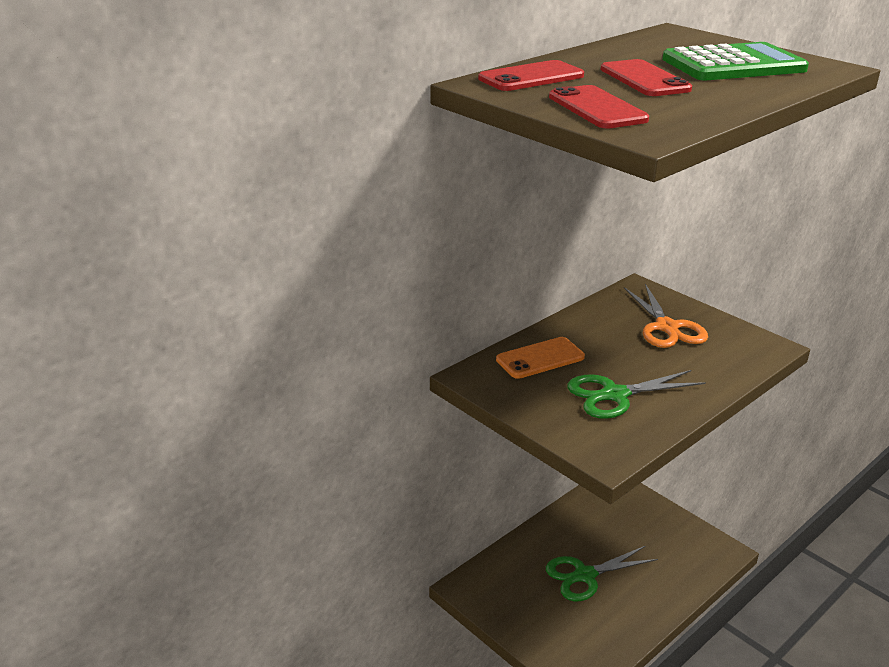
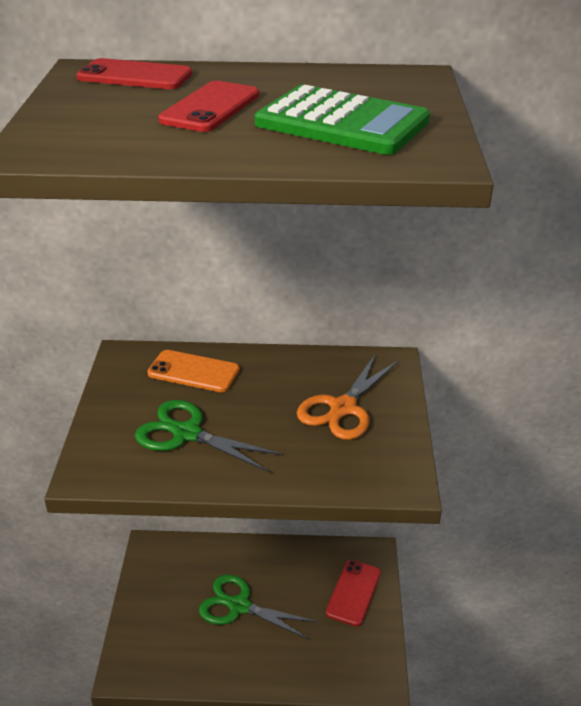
camera: 45 degrees right, 5 degrees up
(597, 108) = (80, 117): red phone -> red phone (353, 593)

